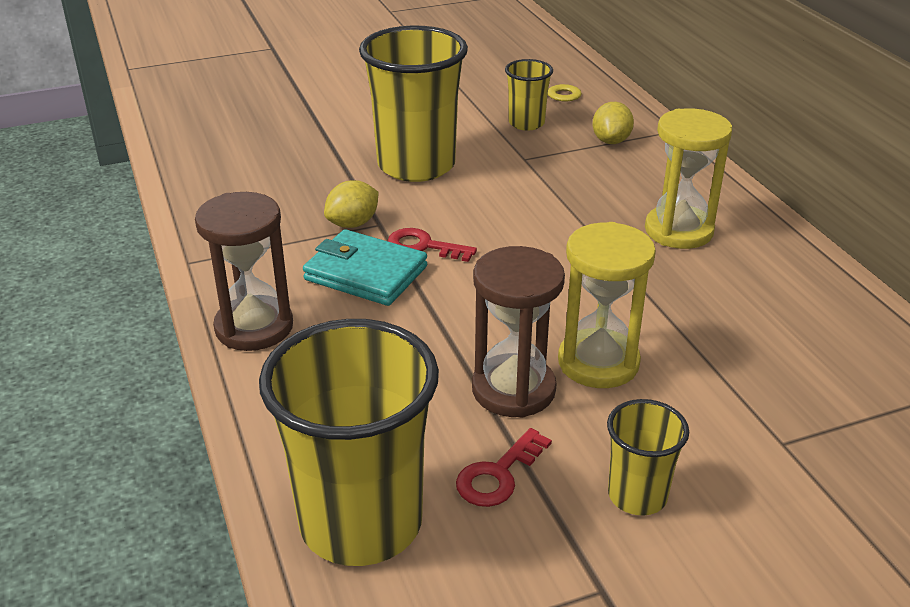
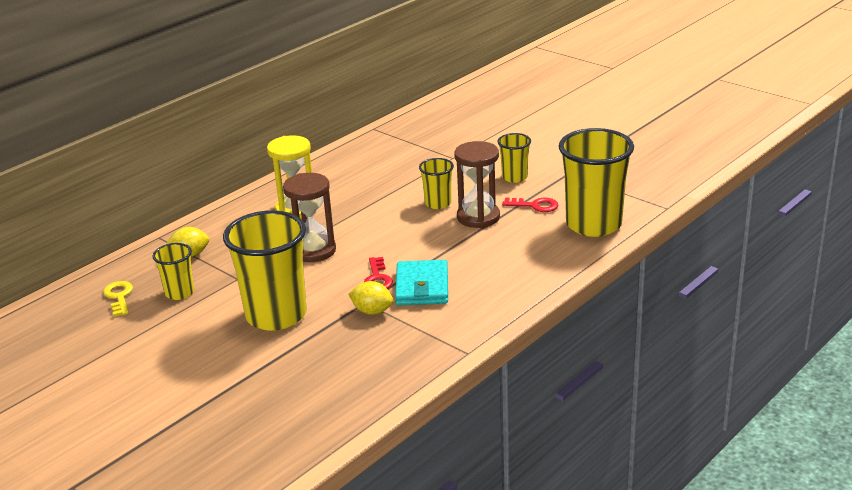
camera: 115 degrees left, 5 degrees down
(254, 327) = (504, 301): brown hourglass -> brown hourglass (313, 251)
(598, 362) = (438, 203): yellow hourglass -> yellow cup

